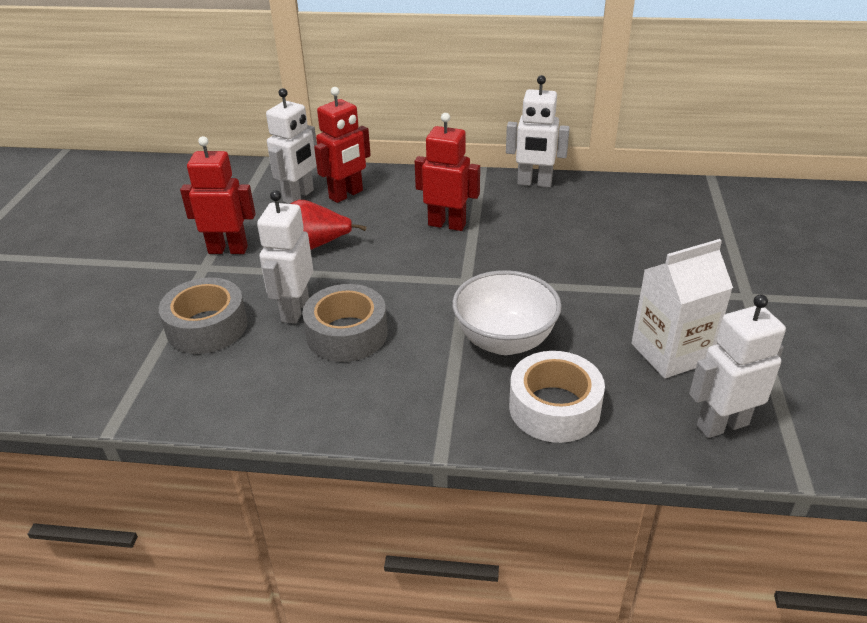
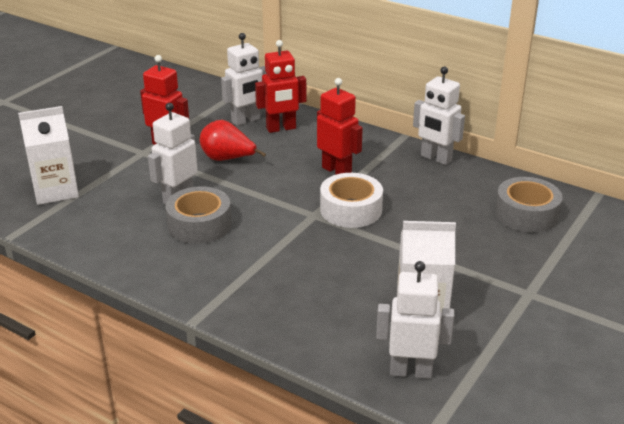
camera: 25 degrees right, 5 degrees down
(126, 349) = (55, 191): none -> white carton
(207, 326) = (114, 192): grey tape -> grey tape (526, 214)
(504, 341) = (304, 264): white bowl -> none
(554, 408) = (298, 318): white tape -> white tape (351, 209)

